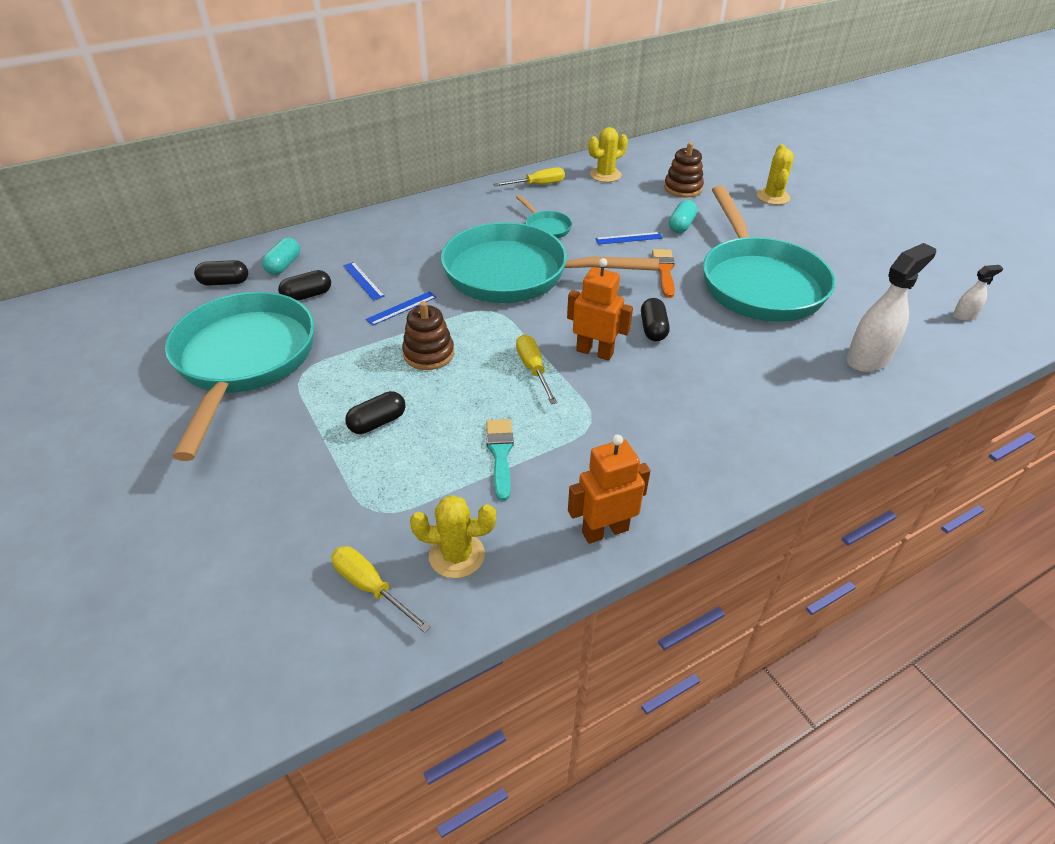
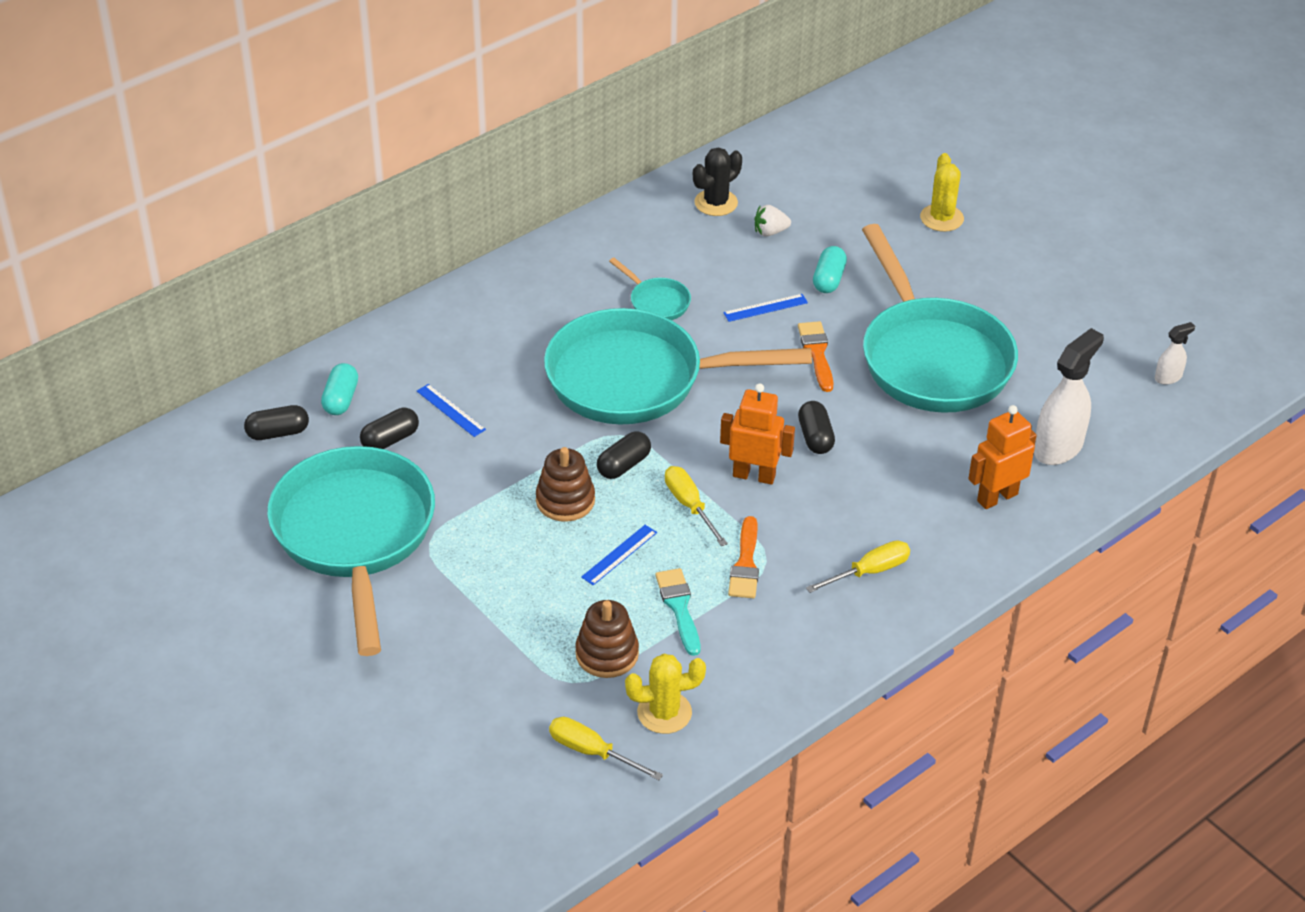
camera: 10 degrees left, 0 degrees up
(377, 422) = (537, 589): black capsule -> black capsule (623, 465)
(401, 308) = (512, 444): blue ruler -> blue ruler (619, 555)
(538, 185) = (628, 230): yellow screwdriver -> yellow screwdriver (869, 571)
(571, 422) = (745, 564): none -> orange brush
(605, 175) = (716, 203): yellow cactus -> black cactus
(605, 530) = (802, 671): orange robot -> orange robot (997, 497)
(641, 194) = (770, 232): none -> white strawberry
(683, 188) = (823, 215): brown stacking toy -> brown stacking toy (607, 654)

